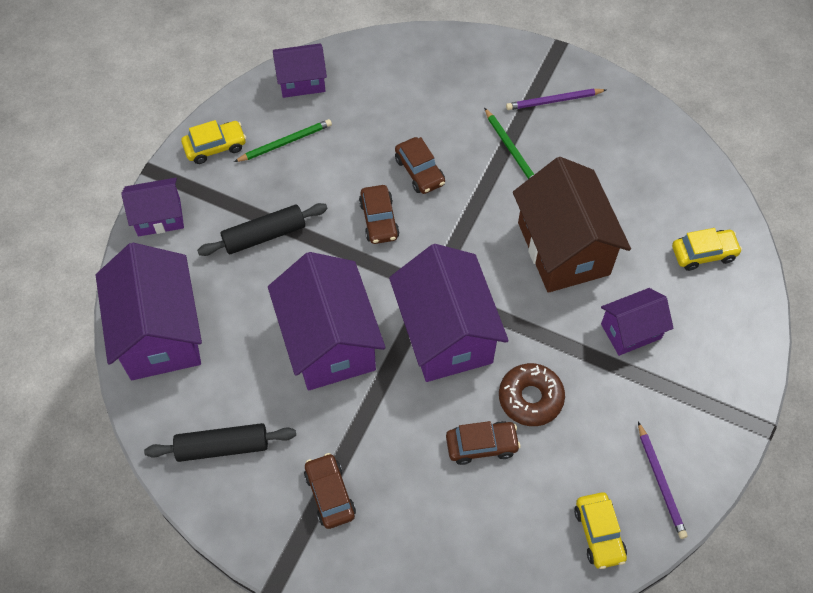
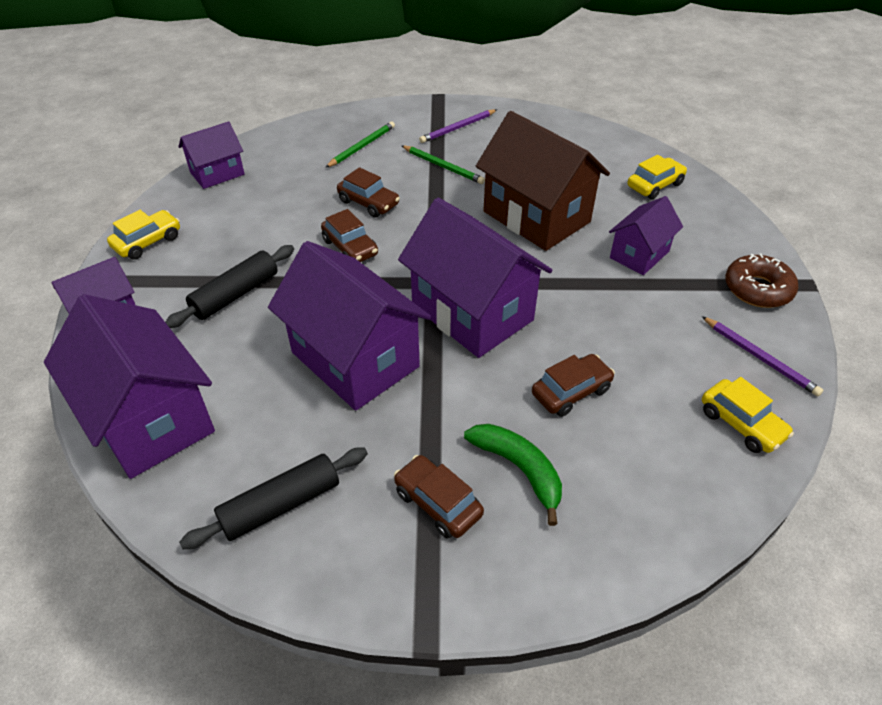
camera: 25 degrees left, 15 degrees down
(285, 142) = (222, 219): green pencil -> green pencil (362, 146)
(402, 494) = (519, 469): none -> green banana
(530, 398) = (589, 335): brown donut -> brown donut (757, 289)

